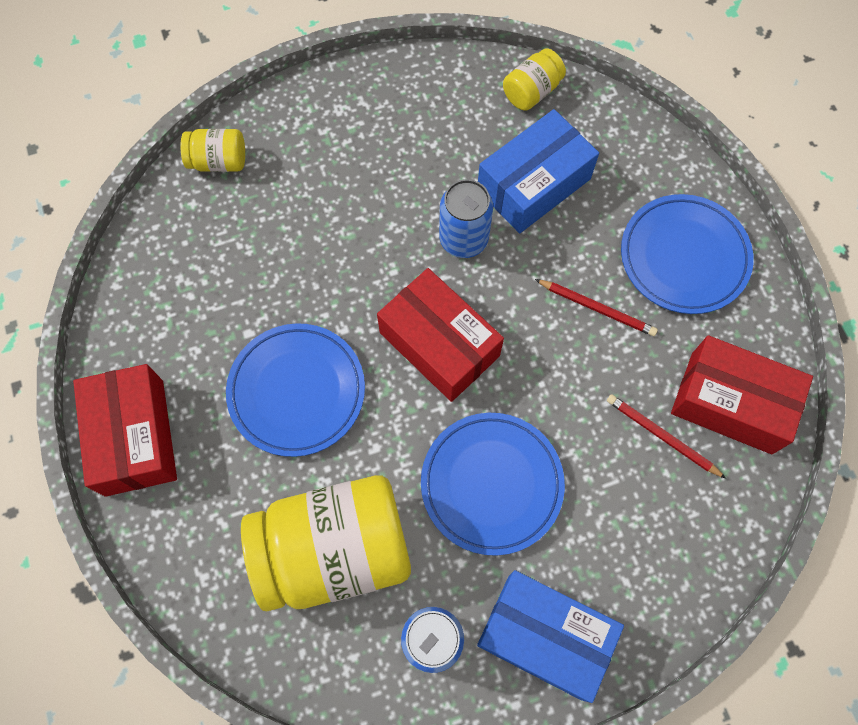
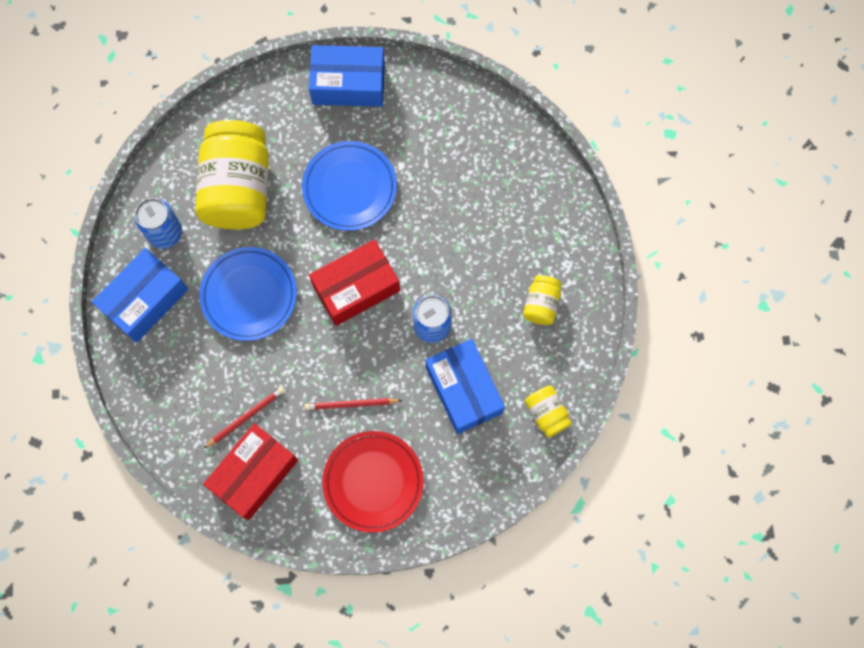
camera: 105 degrees right, 5 degrees up
(134, 437) = (348, 84): red box -> blue box
(218, 161) = (542, 170): yellow jar -> yellow jar (541, 304)
(597, 308) = (351, 404): red pencil -> red pencil turned 45 degrees clockwise
(684, 257) = (373, 482): blue plate -> red plate

